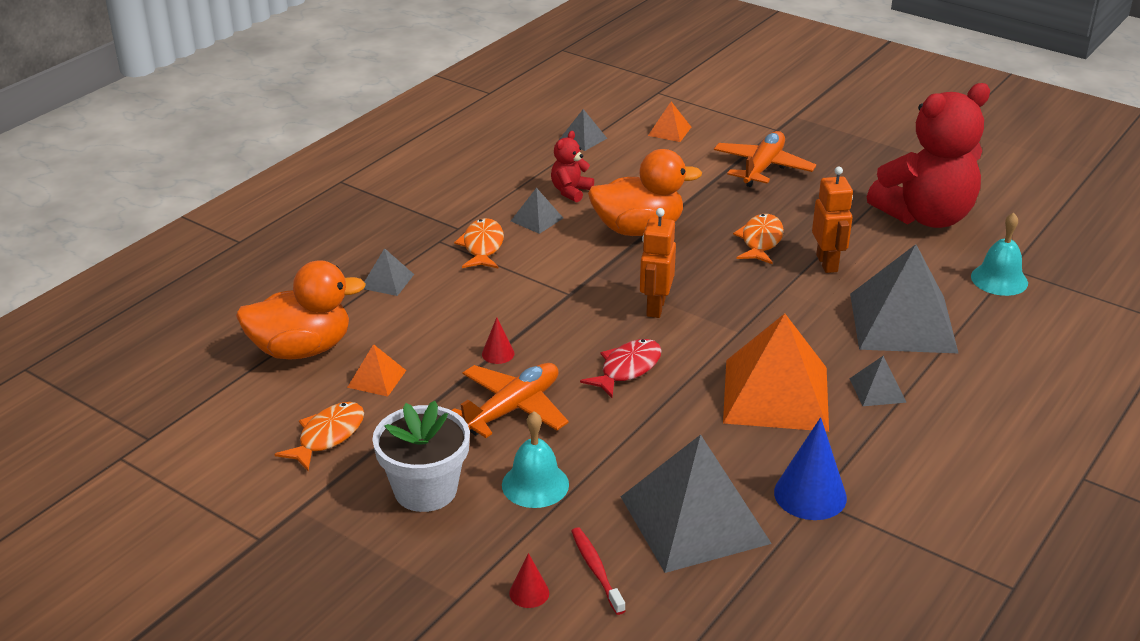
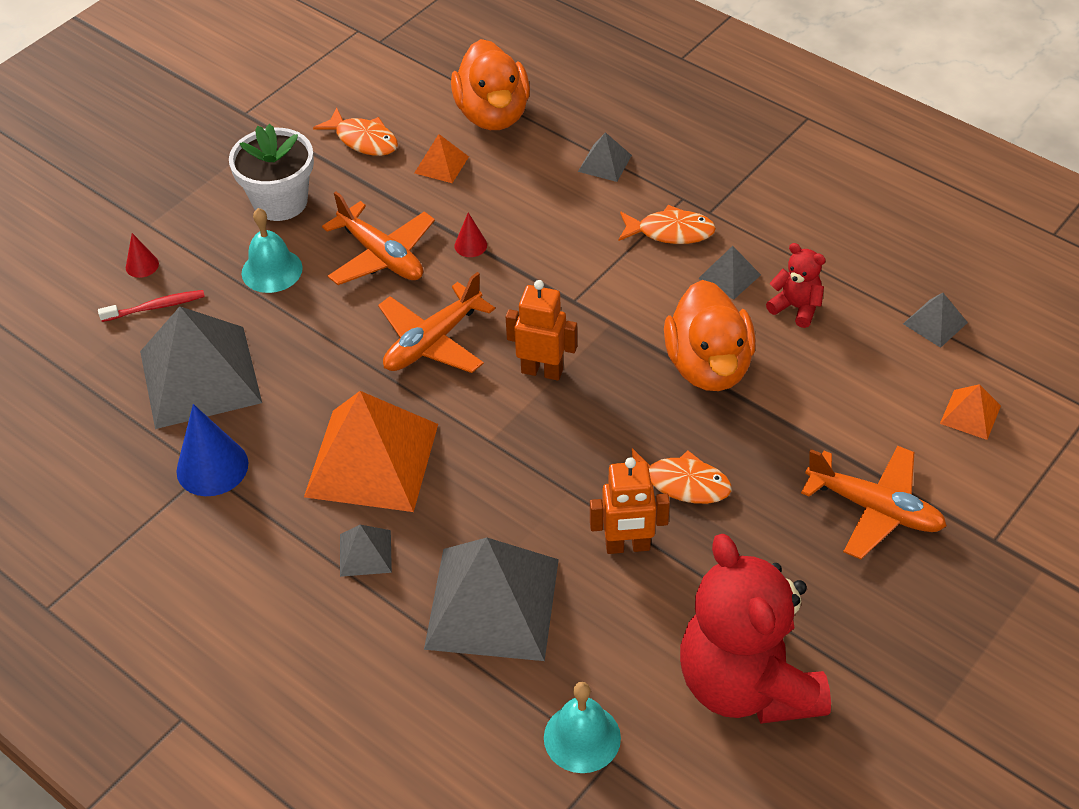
camera: 95 degrees right, 15 degrees up
(627, 369) = (433, 341): red fish -> orange plane

